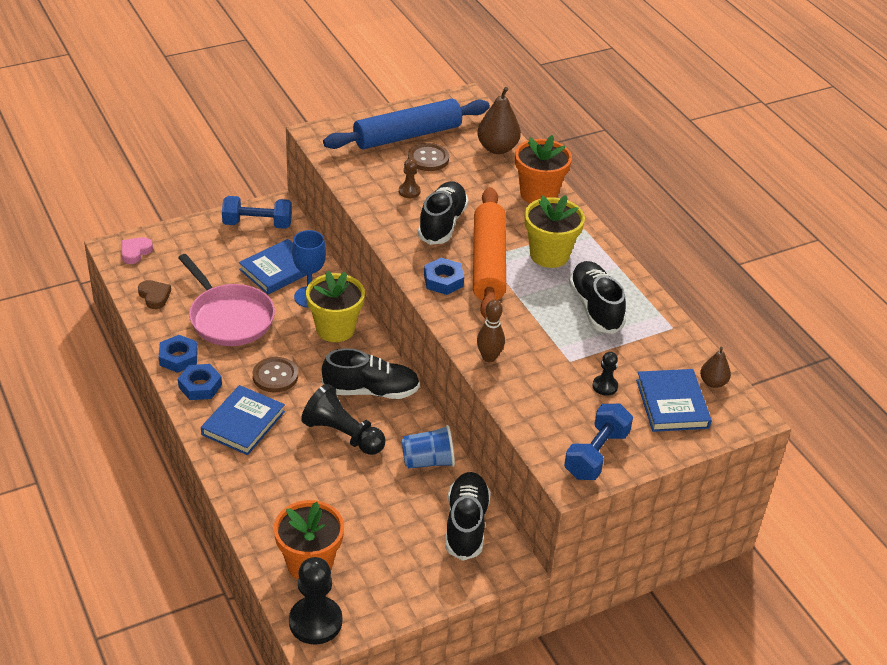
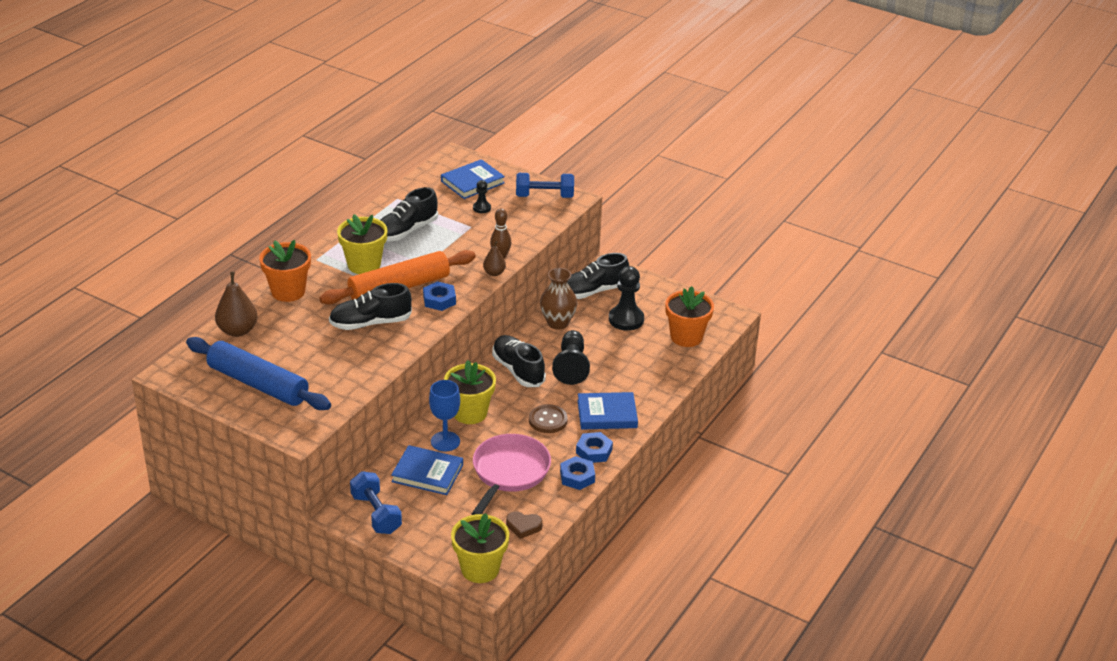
camera: 120 degrees left, 5 degrees down
(135, 252) = (480, 569): pink heart -> yellow flower pot
(154, 296) = (523, 526): brown heart -> brown heart turned 105 degrees counterclockwise
(315, 622) = (721, 318): black pawn -> black pawn (626, 319)
(409, 191) = (342, 353): brown pawn -> none
(428, 159) = (285, 360): brown button -> none
(428, 461) = (557, 323): blue cup -> brown vase
(713, 382) = (437, 173): brown pear -> brown pear (494, 273)

